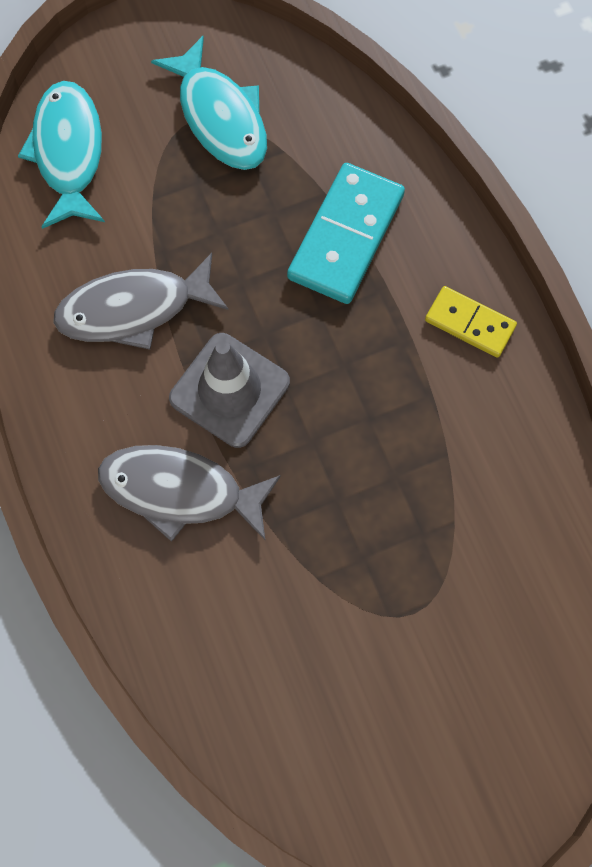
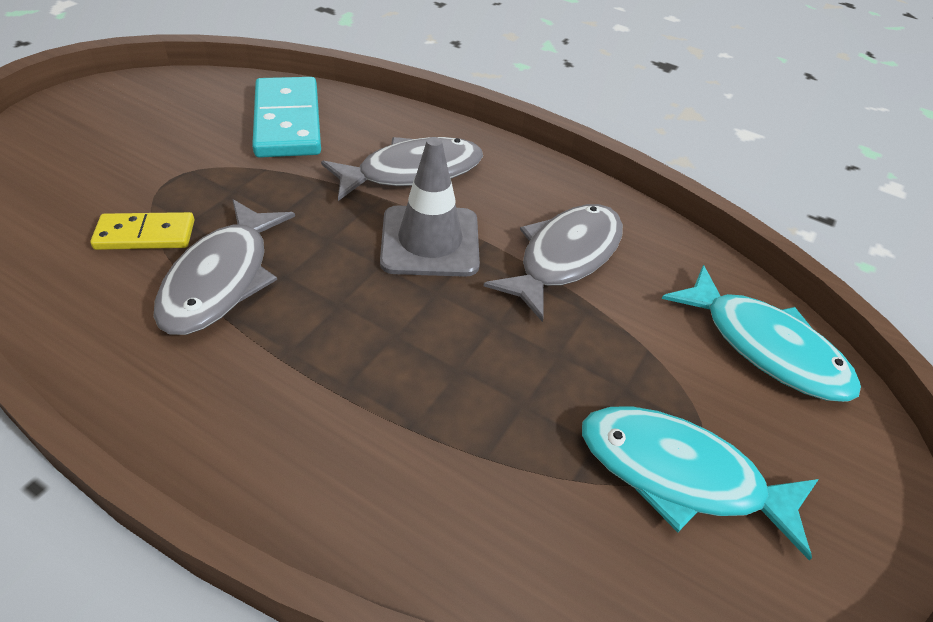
camera: 140 degrees right, 25 degrees down
(345, 236) = (424, 421): turquoise domino -> turquoise domino (288, 122)
(420, 442) = (222, 279): none -> grey fish
(470, 323) = (217, 405): yellow domino -> yellow domino (145, 235)

